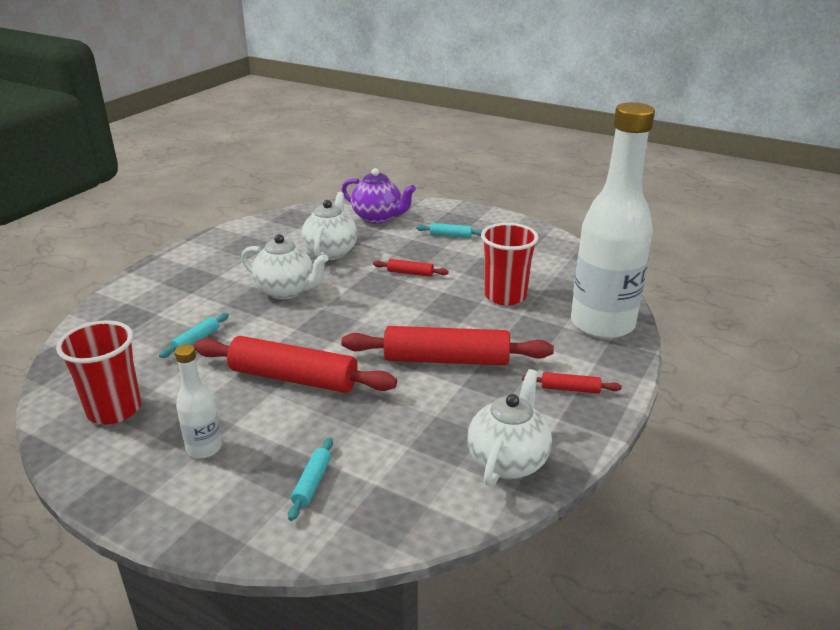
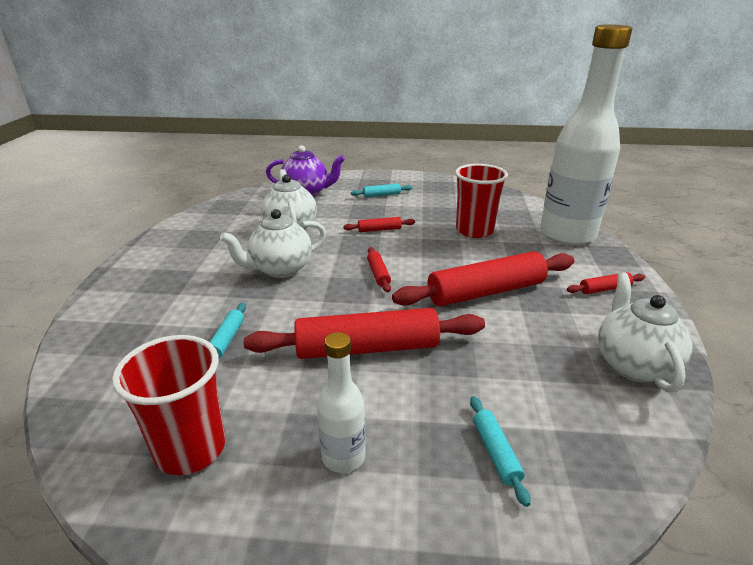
camera: 25 degrees left, 0 degrees up
(286, 291) = (280, 269): white teapot -> white teapot turned 150 degrees clockwise
(365, 317) = (378, 274): none -> red rolling pin

